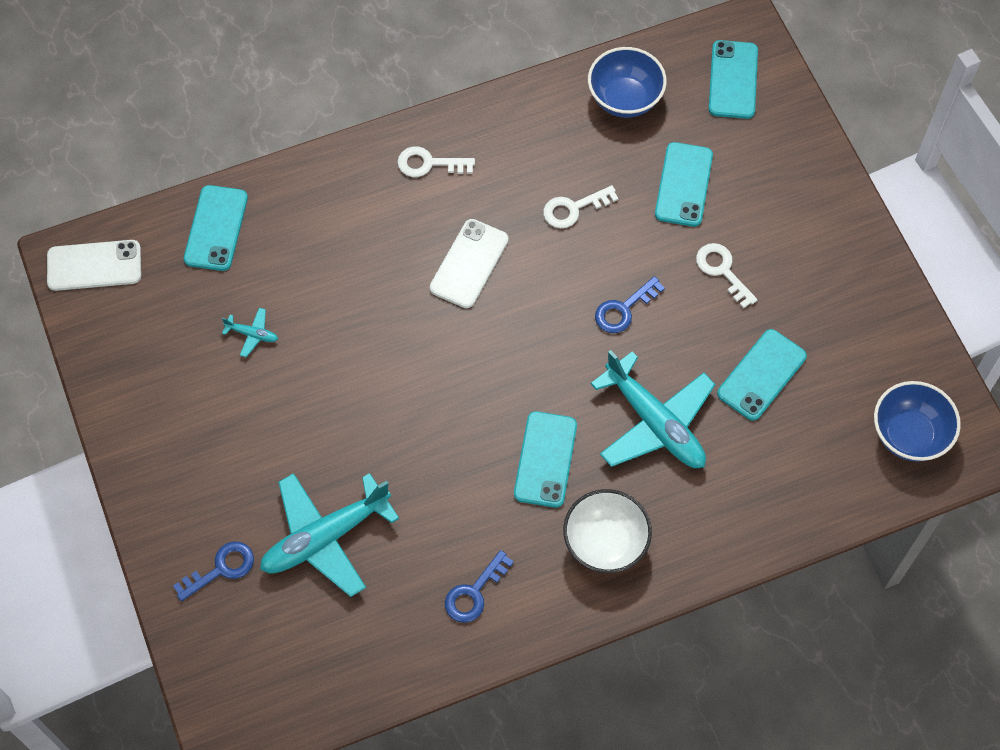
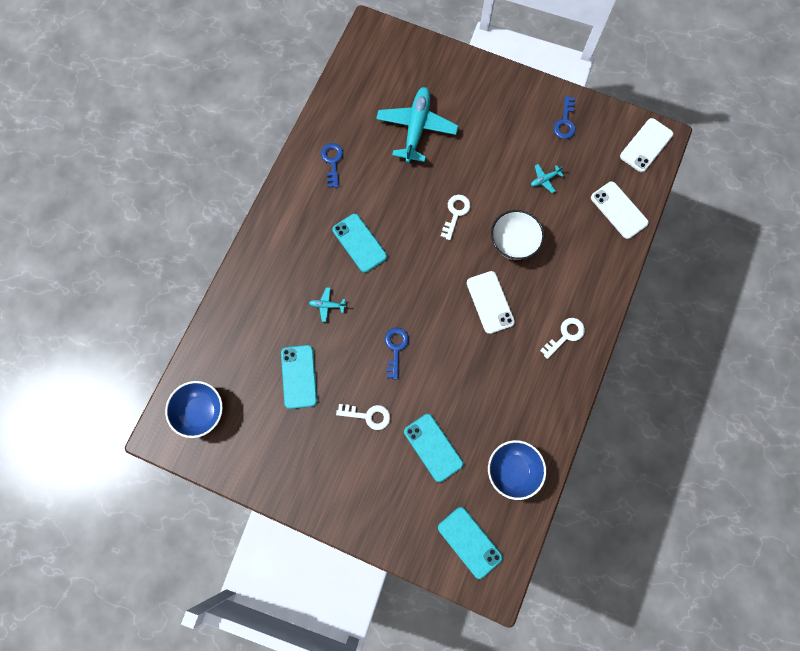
camera: 135 degrees right, 10 degrees up
(216, 228) = (619, 210): turquoise phone -> white phone
(221, 569) = (443, 81): blue key -> blue key (565, 122)
(573, 209) = (472, 379): white key -> white key (455, 213)
(605, 543) = (297, 231): white bowl -> white bowl (513, 243)
(655, 423) = (327, 305): turquoise plane -> turquoise plane, size x0.41

